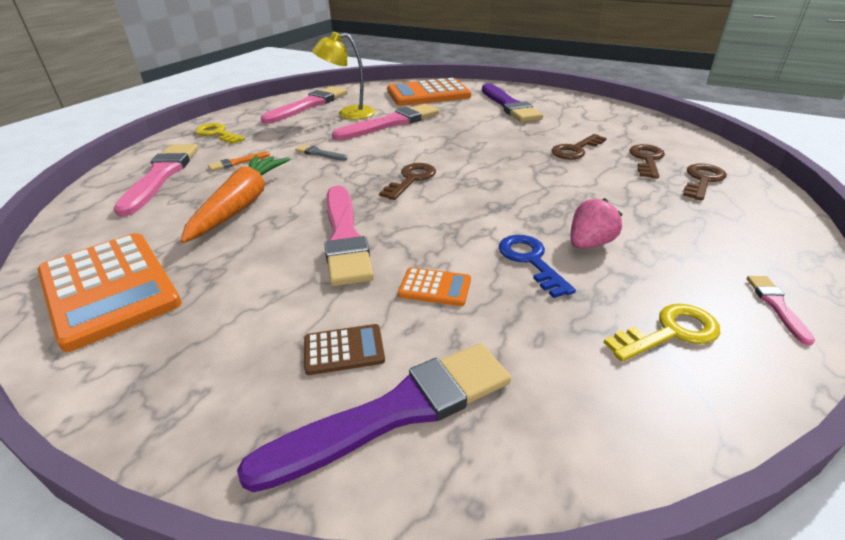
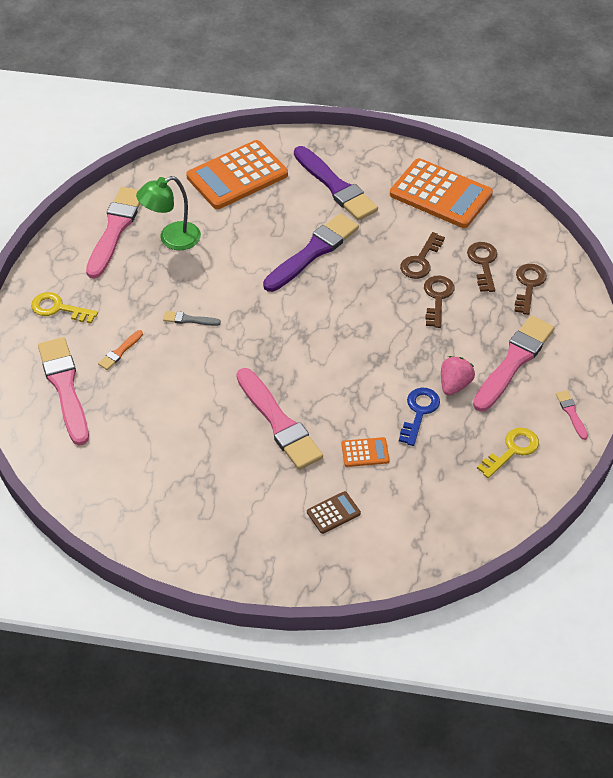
camera: 20 degrees left, 15 degrees up
(109, 288) = (147, 512): orange calculator -> orange calculator (440, 194)
(241, 205) = (171, 407): orange carrot -> none
(348, 114) = (172, 239): yellow lamp -> green lamp
(391, 123) = (228, 249): pink brush -> pink brush (514, 361)
(395, 412) = (381, 540): purple brush -> purple brush (313, 252)
(411, 179) = (294, 339): brown key -> brown key (437, 298)
(531, 261) = (419, 412): blue key -> blue key turned 60 degrees clockwise

